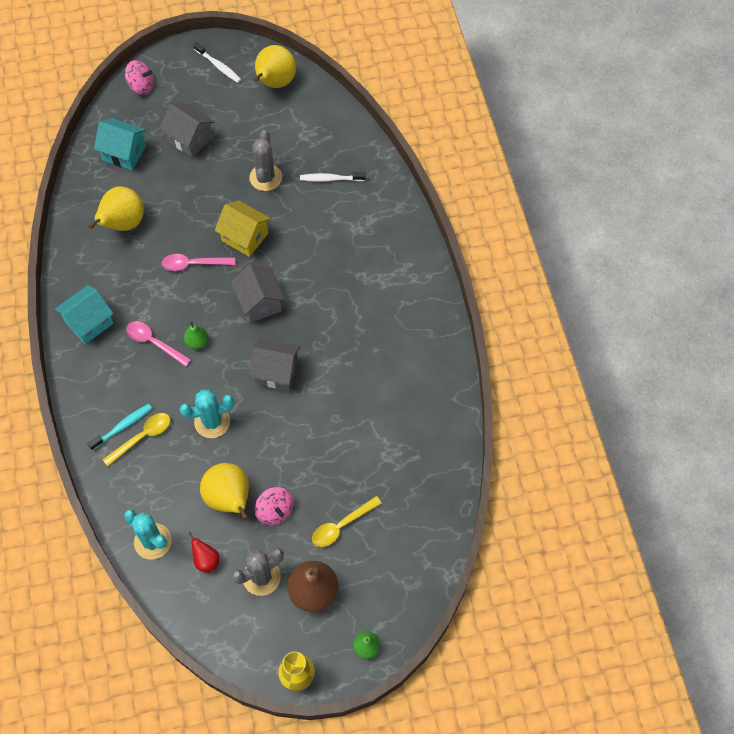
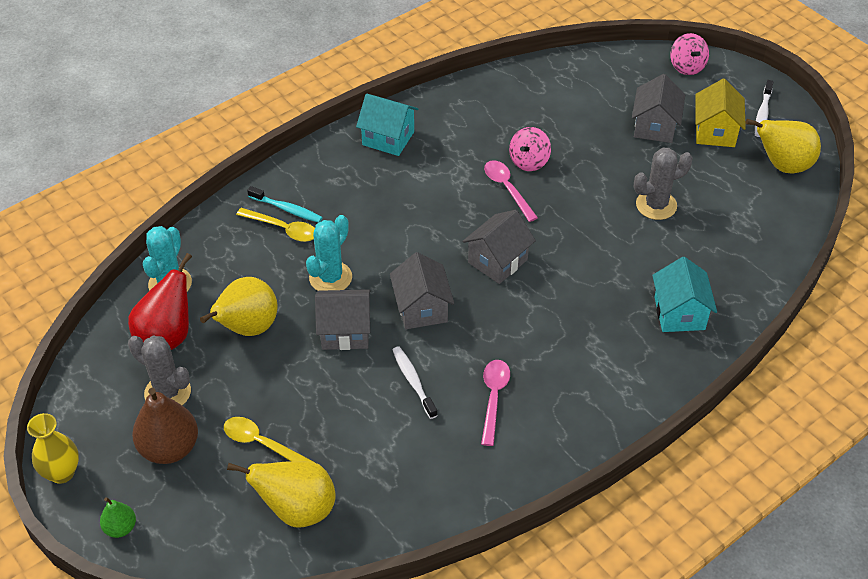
camera: 65 degrees right, 15 degrees down
(123, 223) = (516, 117): yellow pear -> yellow pear (297, 509)
(124, 153) = (598, 86): turquoise house -> turquoise house (679, 313)
(154, 342) = (395, 195): pink spoon -> pink spoon (493, 398)
(197, 342) = (417, 228): green pear -> none
(206, 560) = (167, 336): red pear -> red pear, size x1.90
(212, 422) = (330, 277): turquoise cactus -> turquoise cactus turned 75 degrees clockwise
(245, 237) = (569, 217): yellow house -> yellow house (715, 132)
(270, 432) = (345, 332): none -> grey house
(275, 511) = (252, 374): pink spinning top -> pink spinning top (529, 161)
(330, 179) = (699, 261): white toothbrush -> white toothbrush (413, 381)

